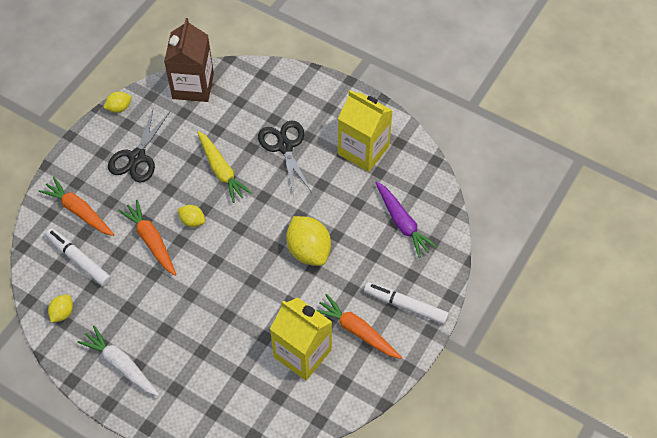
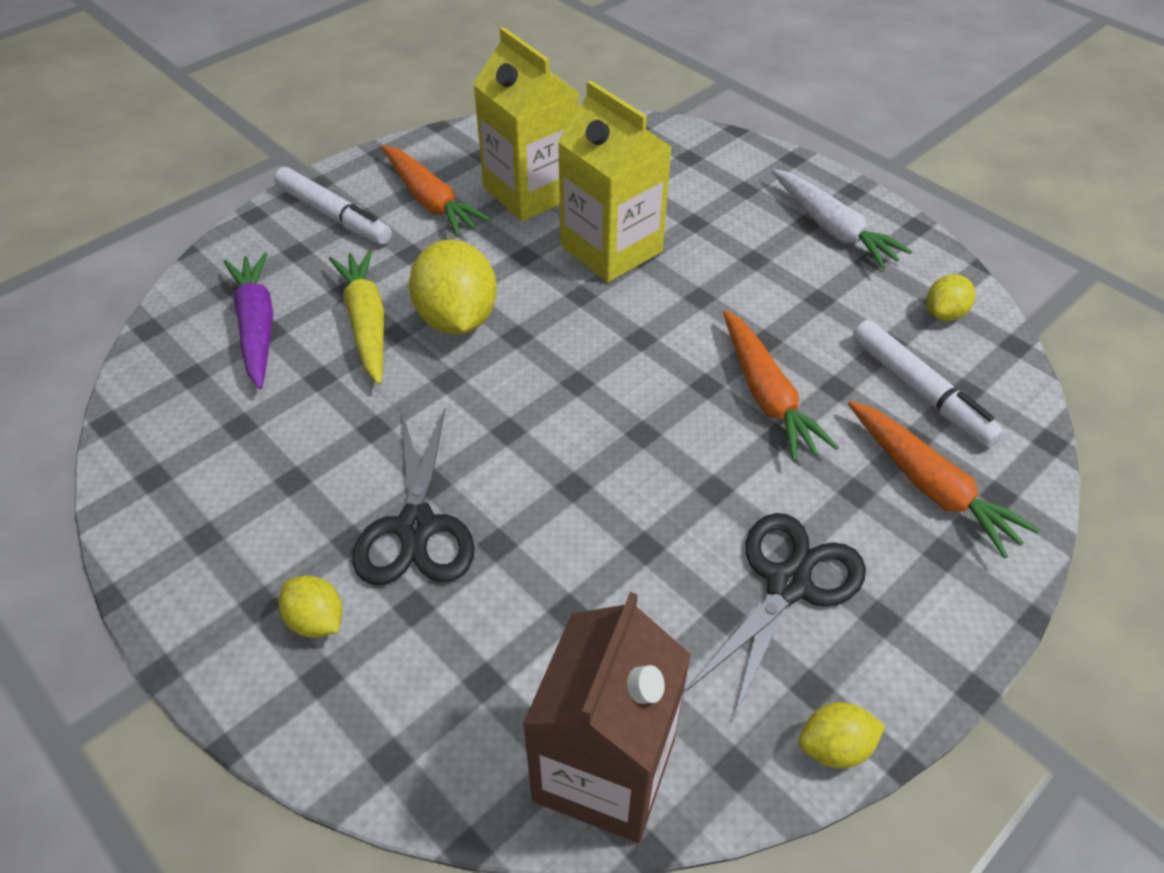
camera: 165 degrees left, 10 degrees down
(192, 221) = (673, 414): yellow lemon -> yellow lemon (316, 620)
(221, 170) = (584, 504): yellow carrot -> yellow carrot (366, 323)
(363, 150) = (242, 478): yellow carton -> yellow carton (611, 249)

